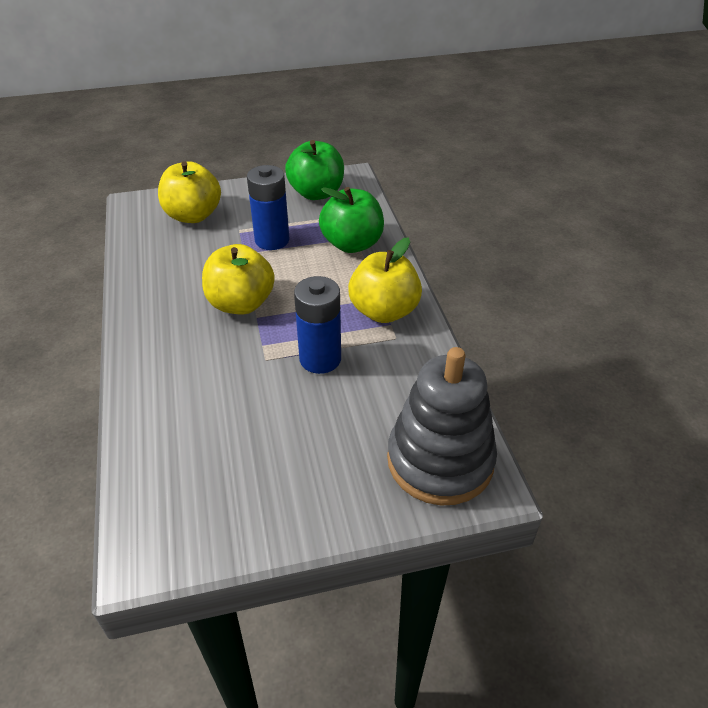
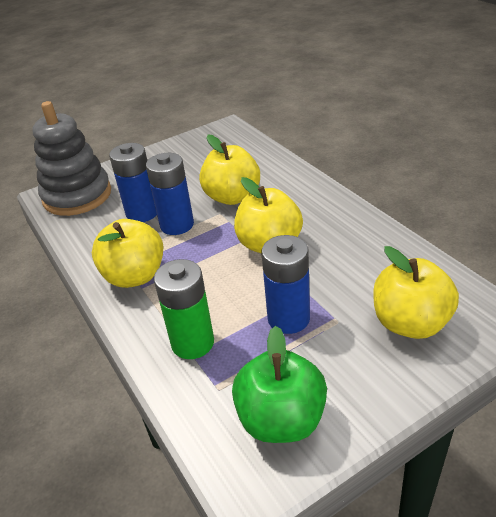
camera: 165 degrees right, 5 degrees down
(236, 379) = (232, 197): none -> yellow apple
(352, 244) = (192, 343): green apple -> green battery
(355, 392) = (142, 213): none -> blue battery

